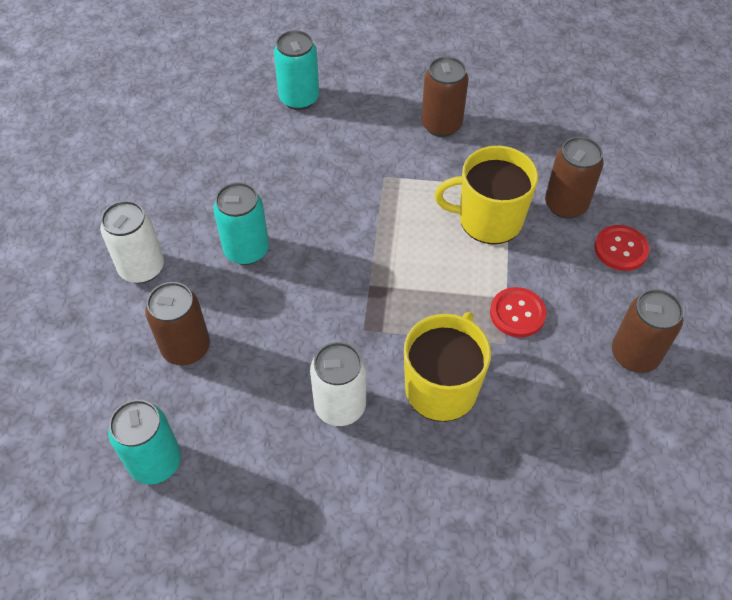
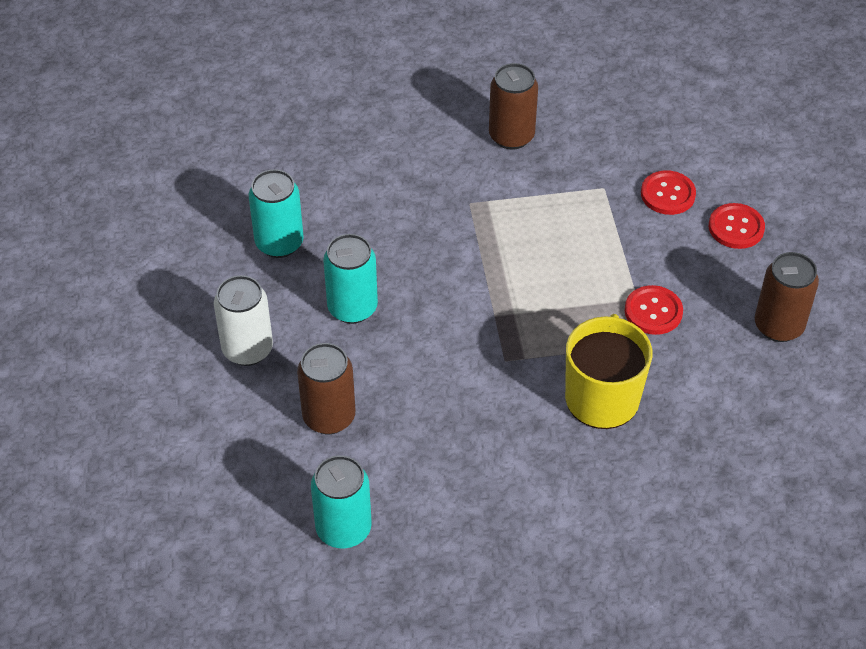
camera: 15 degrees left, 5 degrees down
(299, 98) = (345, 137): turquoise can -> turquoise can (279, 243)
(340, 406) = (508, 437): white can -> none
(488, 219) = (594, 225): yellow mug -> none
(565, 205) = (668, 194): brown can -> red button

